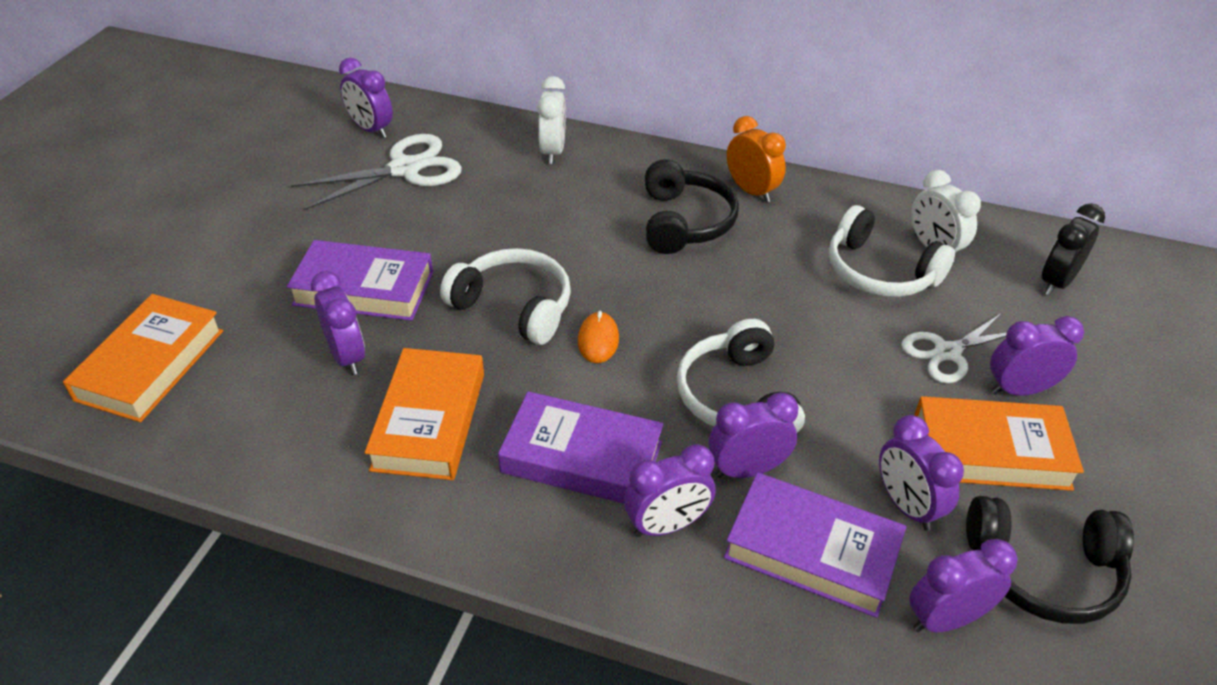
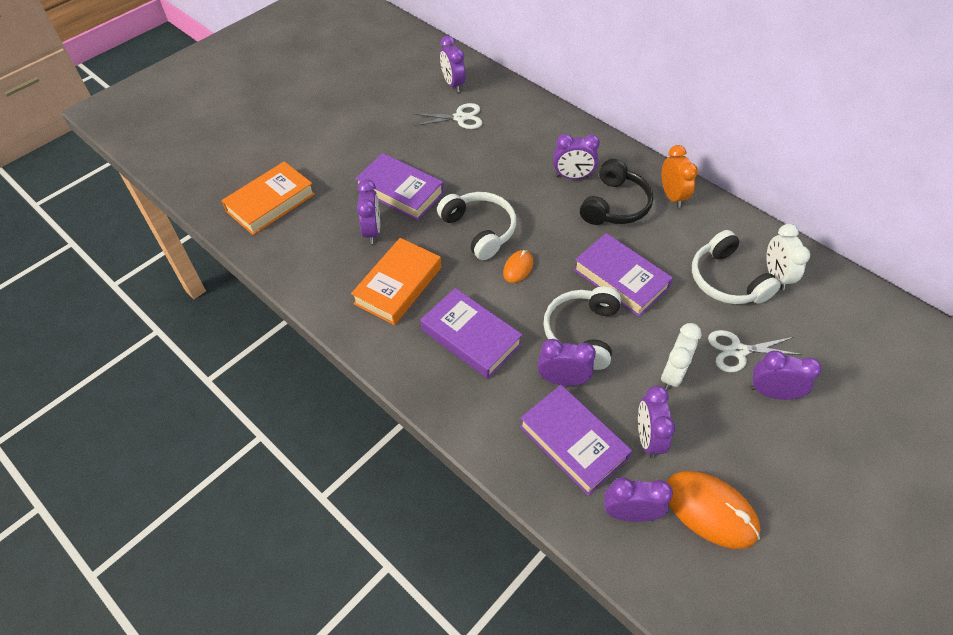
camera: 25 degrees right, 10 degrees up
(405, 169) = (460, 118): white scissors -> white scissors, size x0.66
(553, 151) = (556, 130): white clock -> white clock (672, 374)
(667, 525) = (497, 395): purple clock -> purple clock (572, 176)
(747, 311) = (620, 279): none -> purple book
(990, 451) = (725, 425): orange book -> none
(1043, 570) = (710, 510): black headphones -> orange mouse
(1056, 282) = (851, 328): black clock -> none

